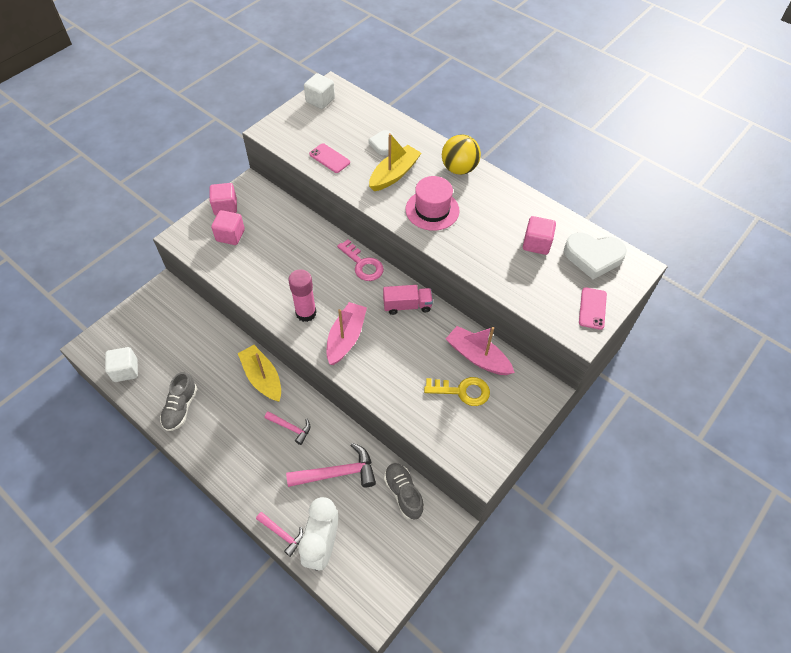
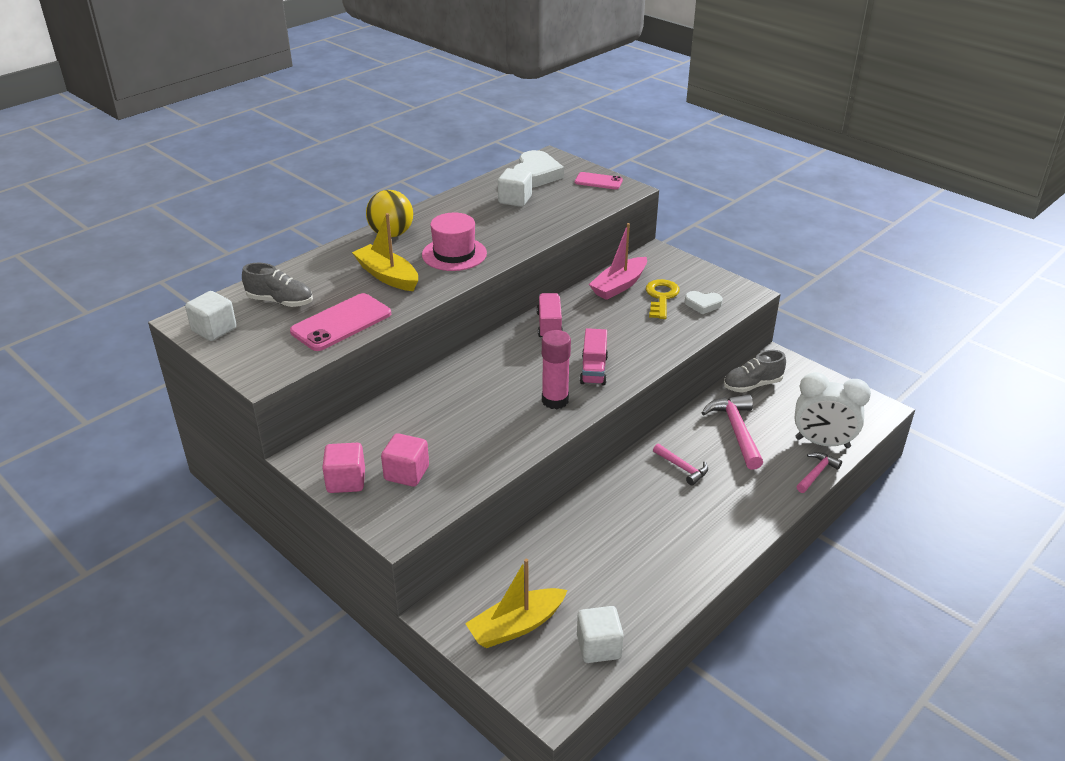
camera: 85 degrees left, 20 degrees down
(180, 408) = (660, 575): grey shoe -> grey shoe (280, 301)
(262, 378) = (611, 495): yellow boat -> yellow boat (516, 626)
(291, 428) = (682, 468): pink hammer -> pink hammer turned 105 degrees clockwise
(329, 158) = (341, 323): pink phone -> pink phone, size x1.68
(346, 338) = (593, 370): pink boat -> pink truck
(363, 264) = (482, 355): pink key -> none
(382, 144) = (329, 282): white heart -> white heart (703, 304)
(536, 244) = (515, 200): pink cube -> white cube

